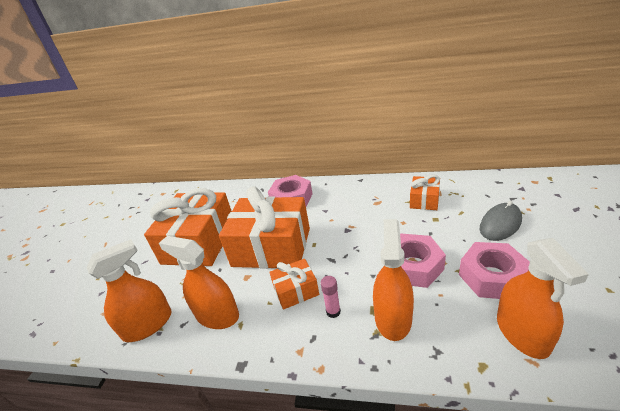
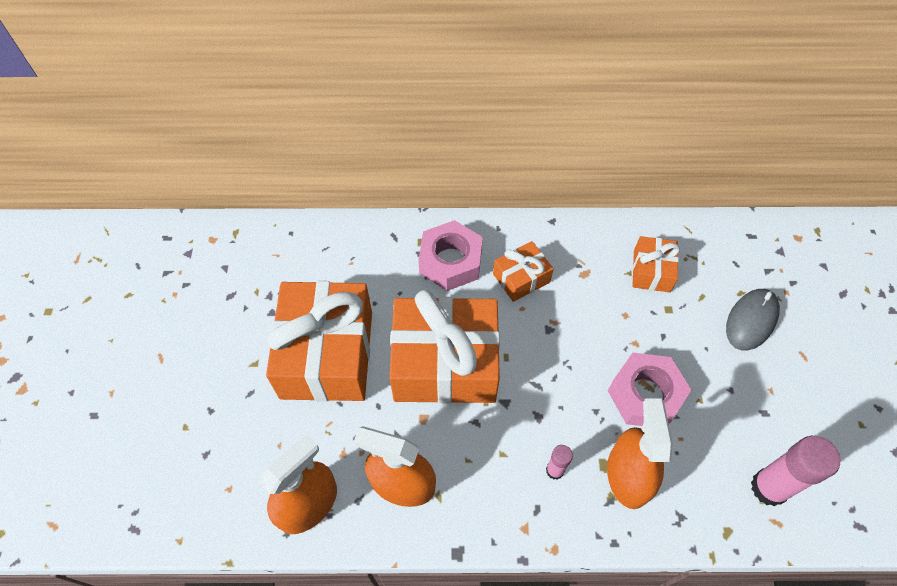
camera: 15 degrees left, 25 degrees up
(296, 291) = (499, 440): orange gift -> orange gift (521, 278)
(492, 277) = (739, 410): pink nut -> none
(522, 333) = (769, 488): orange spray bottle -> pink glue stick

